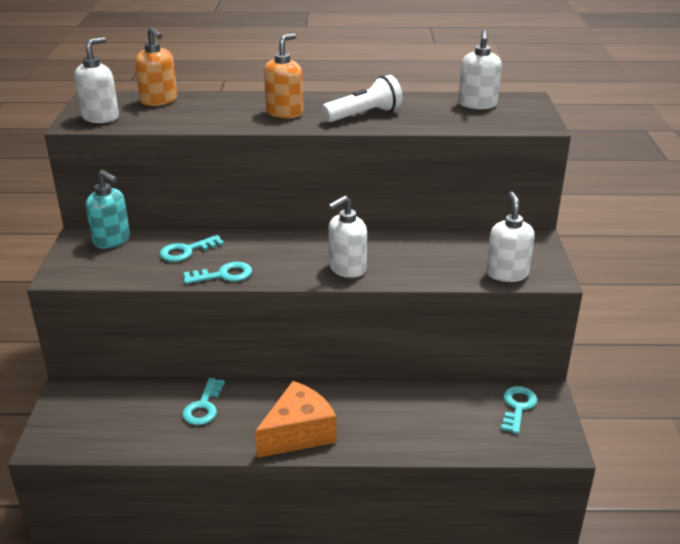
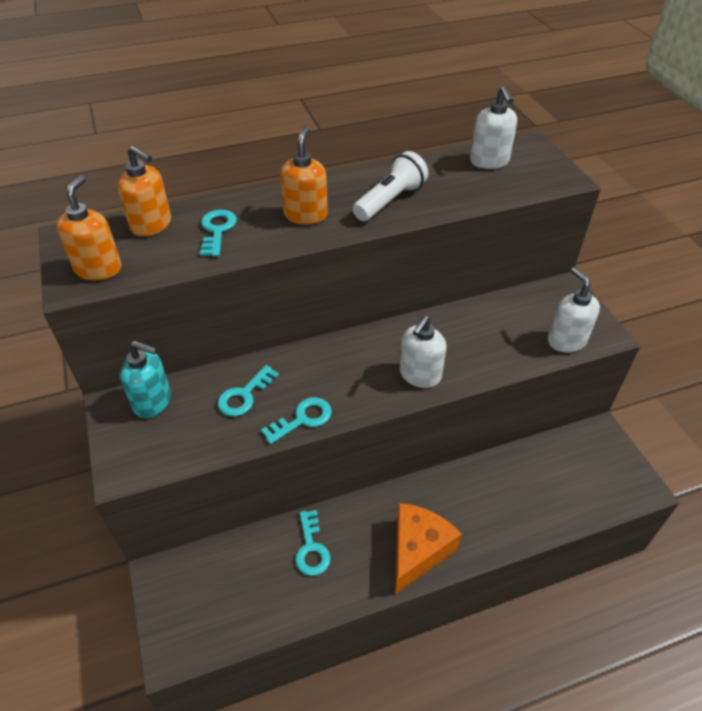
camera: 20 degrees left, 15 degrees up
(101, 117) = (98, 268): white soap dispenser -> orange soap dispenser
(517, 407) = (588, 456): turquoise key -> turquoise key (217, 230)

